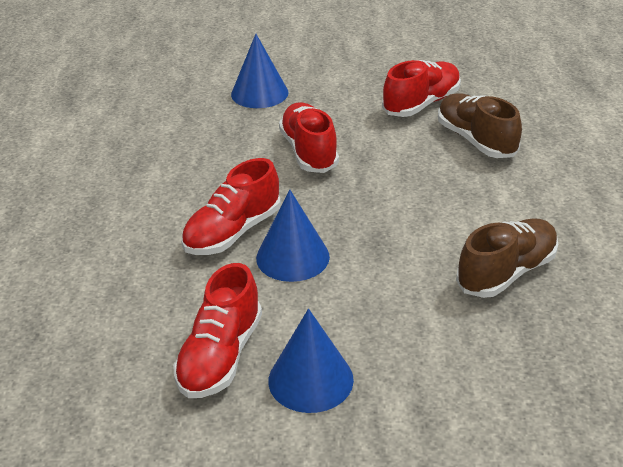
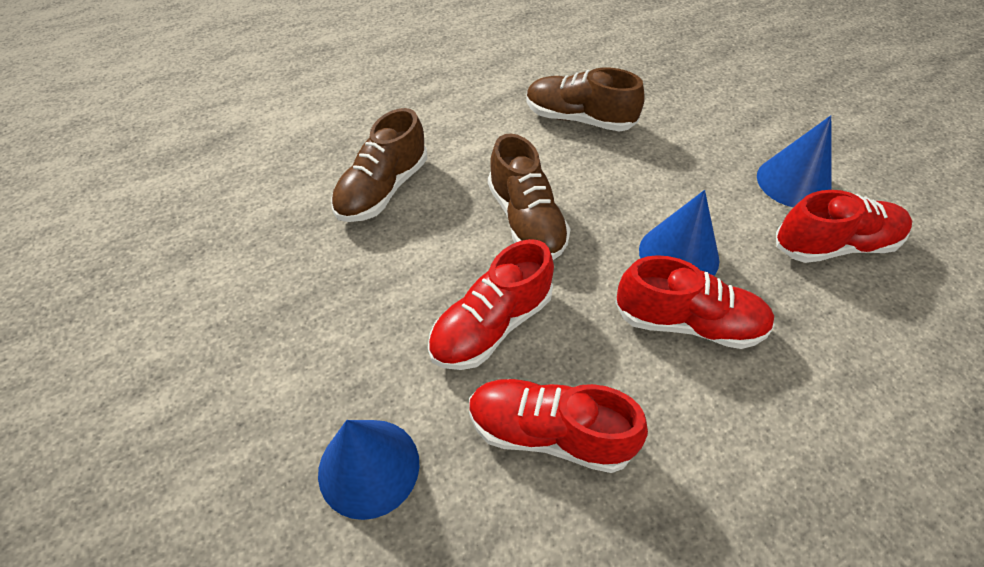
camera: 120 degrees left, 15 degrees up
(391, 195) = (526, 220): none -> brown shoe
(421, 104) = (320, 259): red shoe -> red shoe (549, 433)

